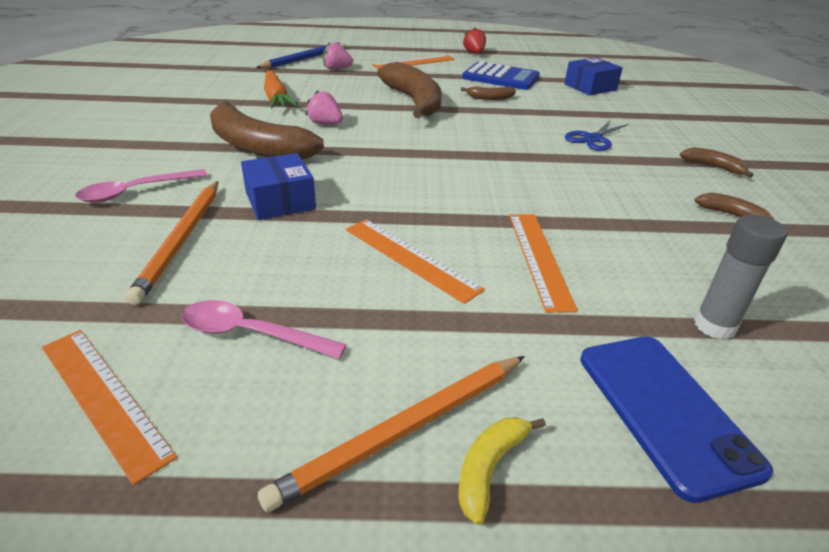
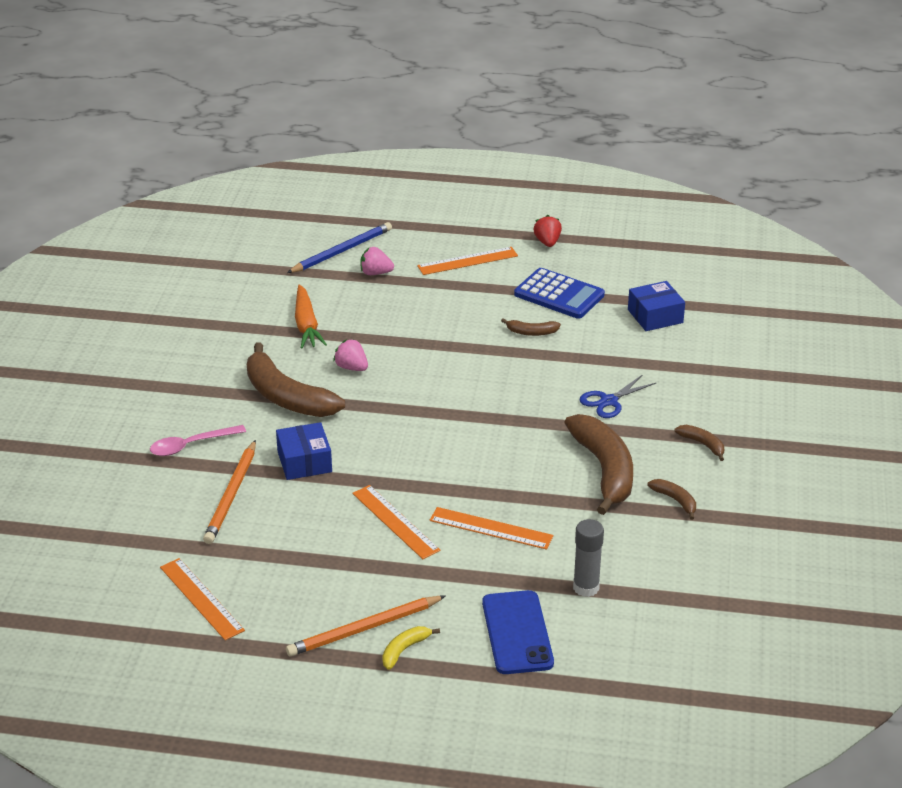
camera: 10 degrees right, 0 degrees up
(251, 333) = (282, 568): pink spoon -> none
(414, 101) = (448, 335): brown banana -> brown banana (604, 470)
(539, 258) = (491, 528): orange ruler -> orange ruler turned 75 degrees counterclockwise

